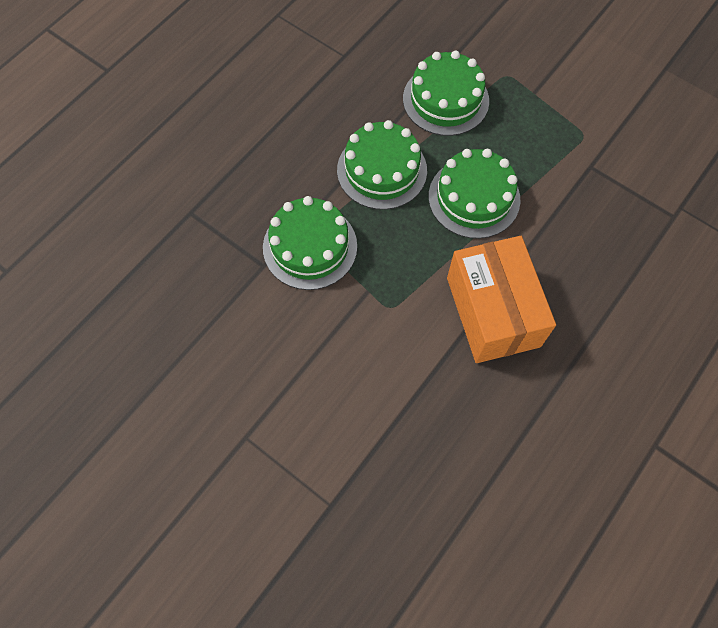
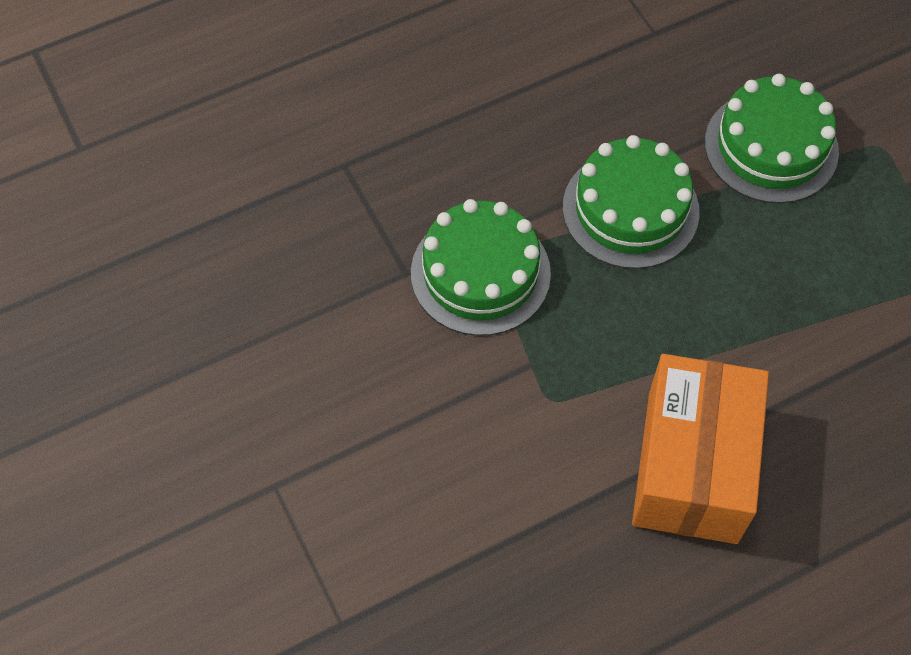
camera: 25 degrees right, 5 degrees down
(474, 198) = (744, 299): green cake -> none

